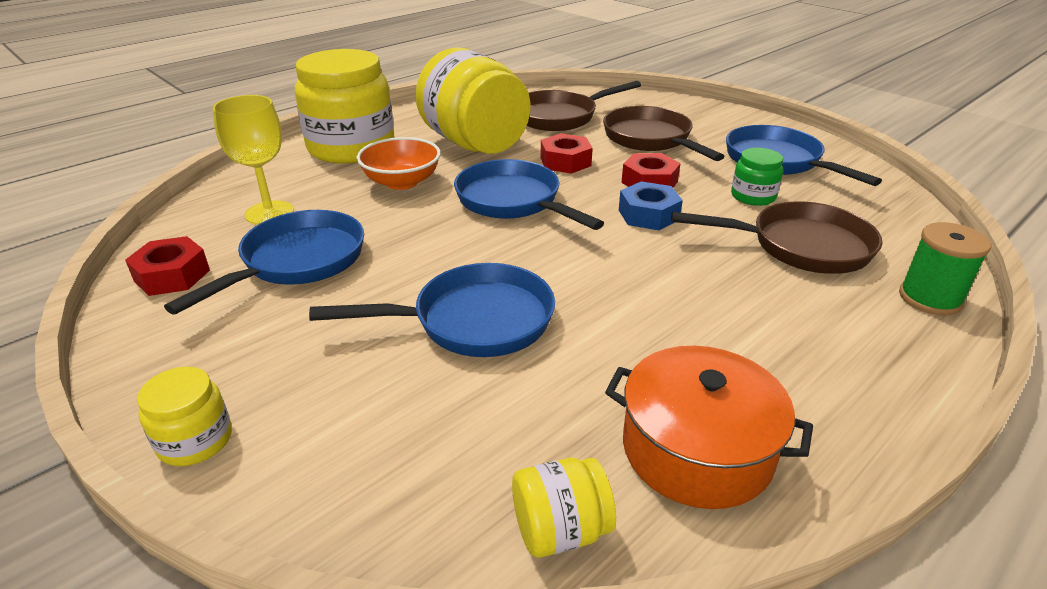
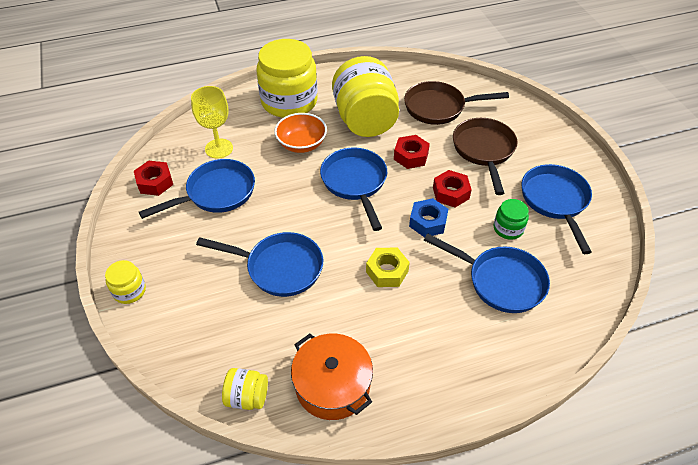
camera: 25 degrees right, 15 degrees up
(644, 278) = (387, 271): none -> yellow nut
(800, 246) = (500, 281): brown pan -> blue pan
(929, 298) = (542, 349): green spool -> none

